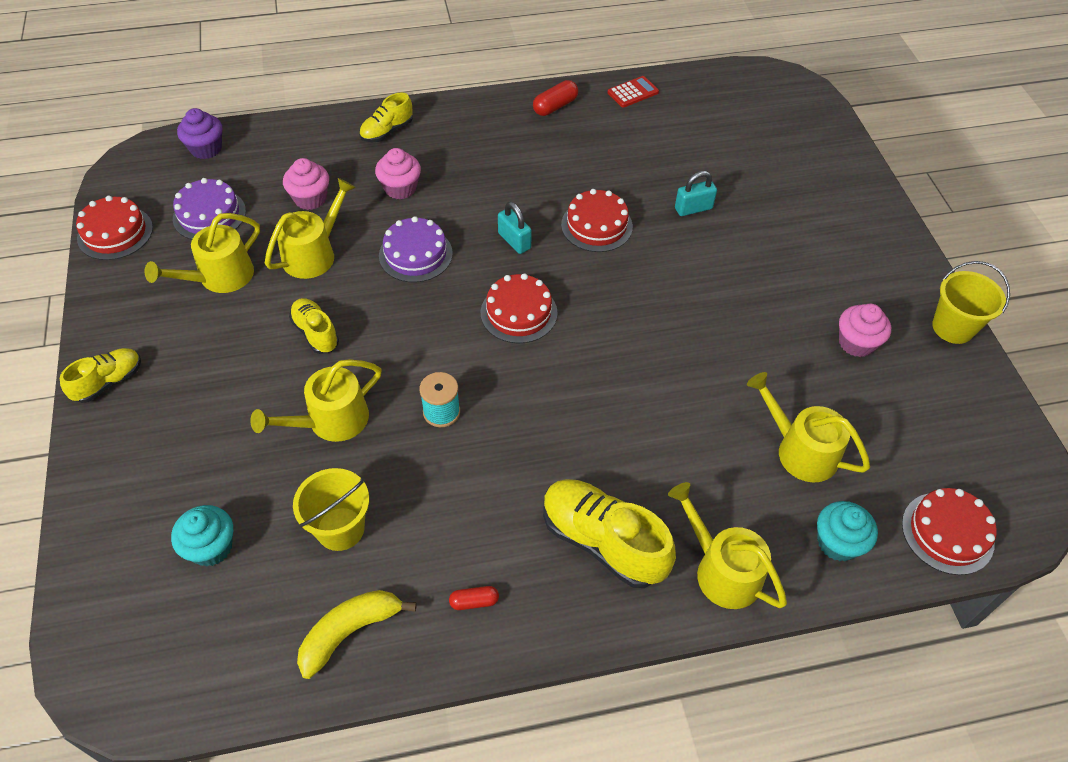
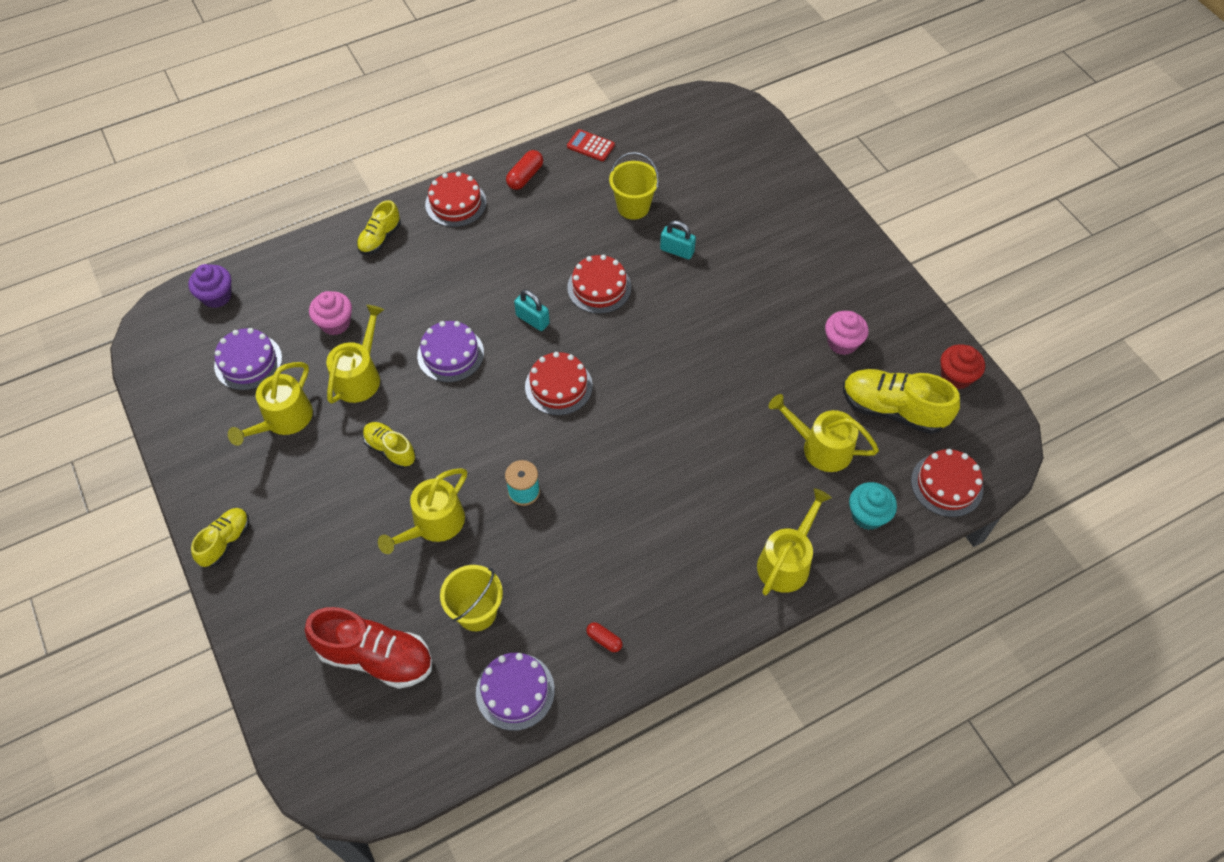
camera: 15 degrees left, 5 degrees up
(115, 233) = (167, 401): red cake -> red cake (455, 203)
(211, 547) = (376, 657): turquoise cupcake -> red shoe
(350, 632) = (515, 691): yellow banana -> purple cake
(400, 188) = (413, 293): pink cupcake -> none
(474, 601) = (604, 640): red capsule -> red capsule turned 60 degrees clockwise
(602, 541) = (689, 564): yellow shoe -> yellow shoe (892, 410)
(633, 92) = (590, 146): red calculator -> red calculator turned 105 degrees counterclockwise
(693, 208) = (677, 251): turquoise padlock -> turquoise padlock turned 60 degrees clockwise
(722, 570) = (786, 561): yellow watering can -> yellow watering can turned 90 degrees clockwise
(953, 327) = (915, 309): yellow bucket -> yellow bucket (633, 207)
(987, 412) = (956, 376): none -> red cupcake

